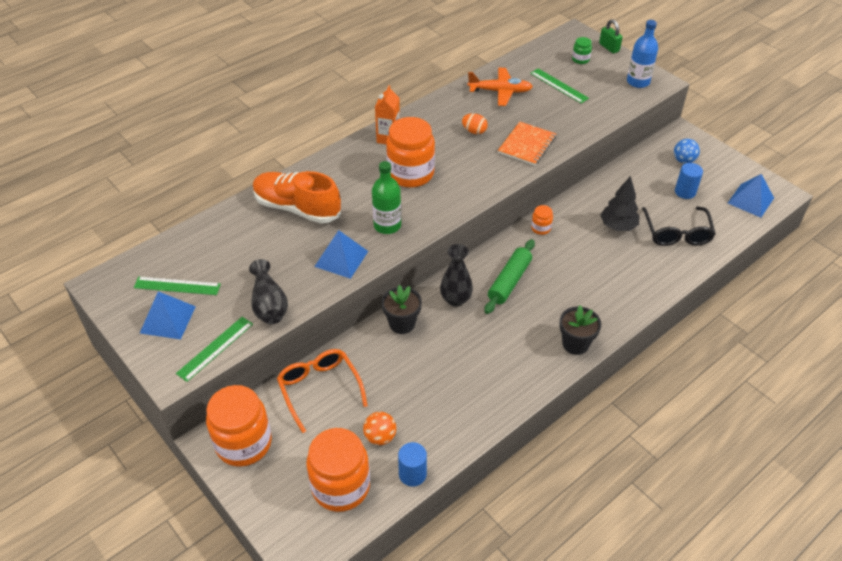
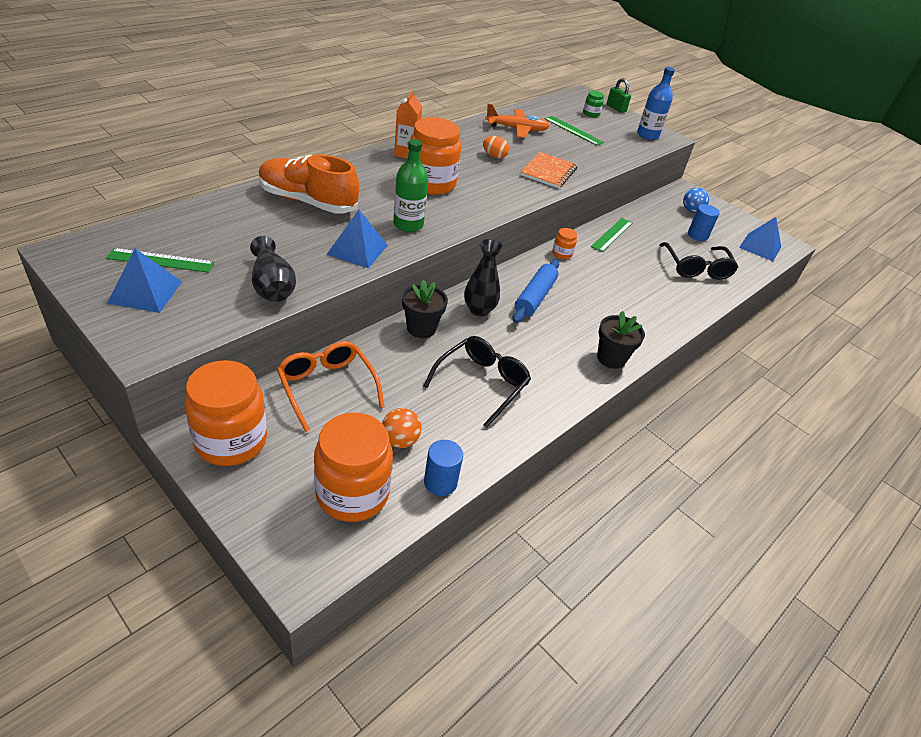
camera: 10 degrees left, 5 degrees down
(215, 348) = (203, 324): green ruler -> green ruler (612, 234)
(453, 377) = (481, 383): none -> black glasses
(509, 281) = (535, 297): green rolling pin -> blue rolling pin
(618, 226) = (638, 258): black tree -> none

